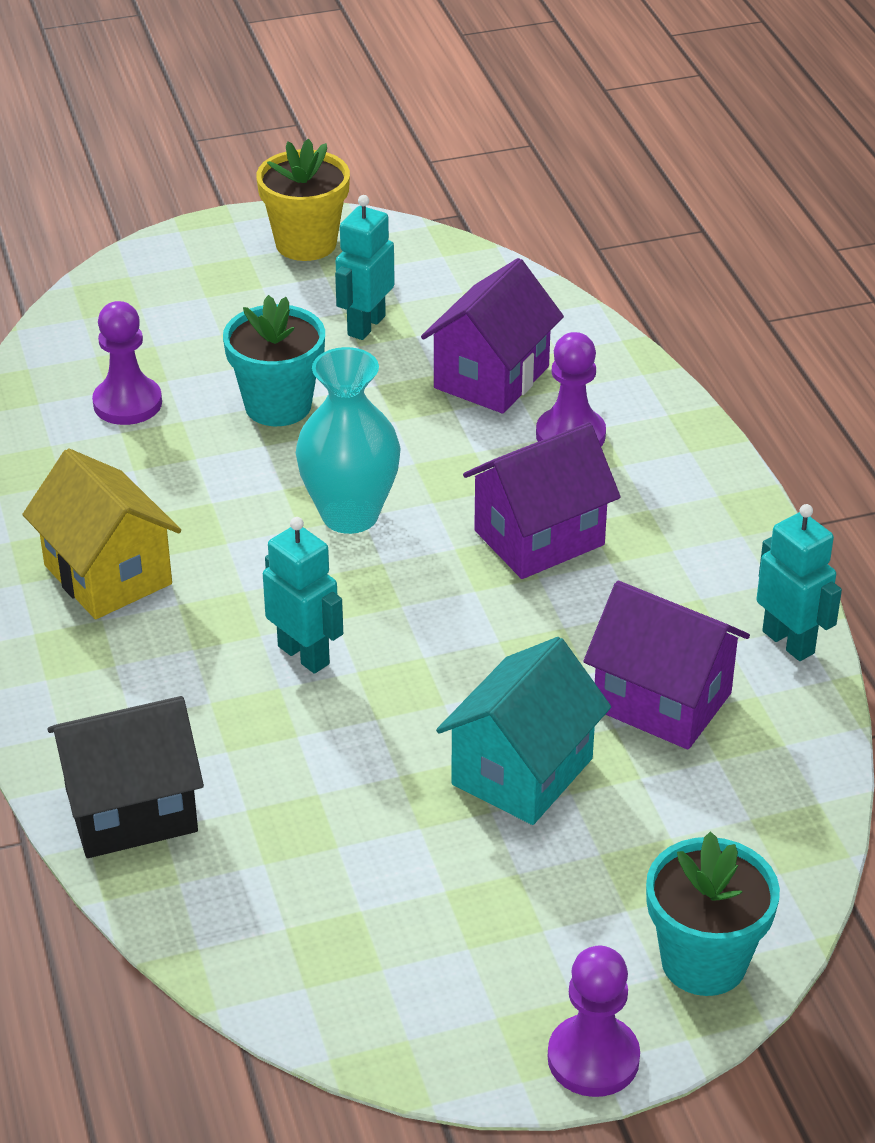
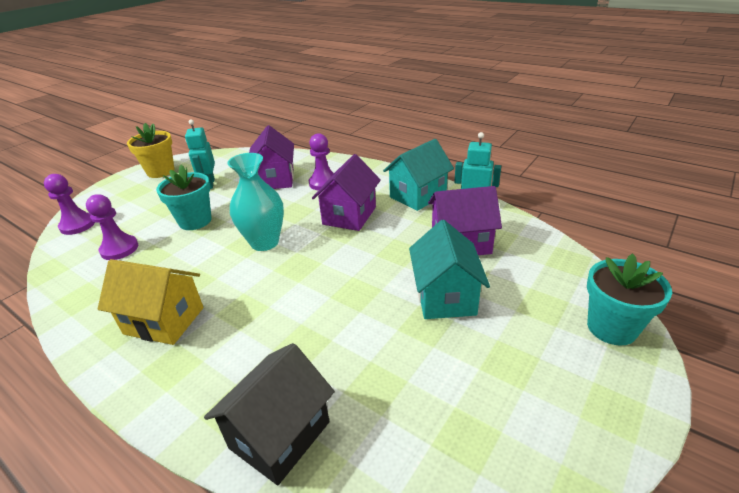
camera: 35 degrees left, 5 degrees down
(304, 655) = (299, 303): turquoise robot -> none
(593, 1058) = (642, 405): purple pawn -> purple pawn (78, 225)
(710, 563) = (418, 196): none -> turquoise house

